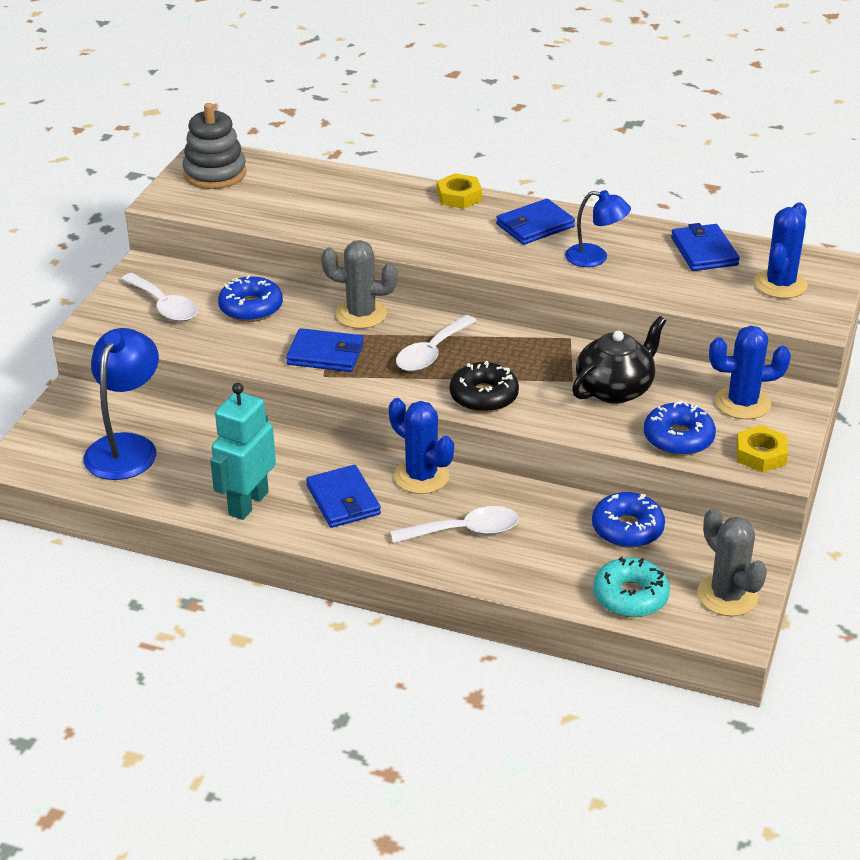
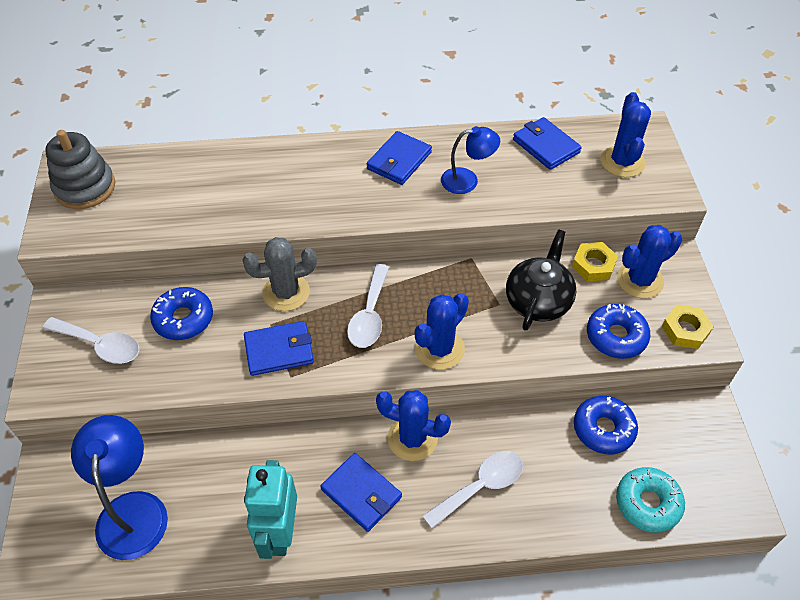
camera: 25 degrees left, 15 degrees up
(459, 196) = (318, 148): yellow nut -> yellow nut (593, 265)
(484, 396) = (439, 349): black donut -> blue cactus
(727, 595) = (716, 470): grey cactus -> none

